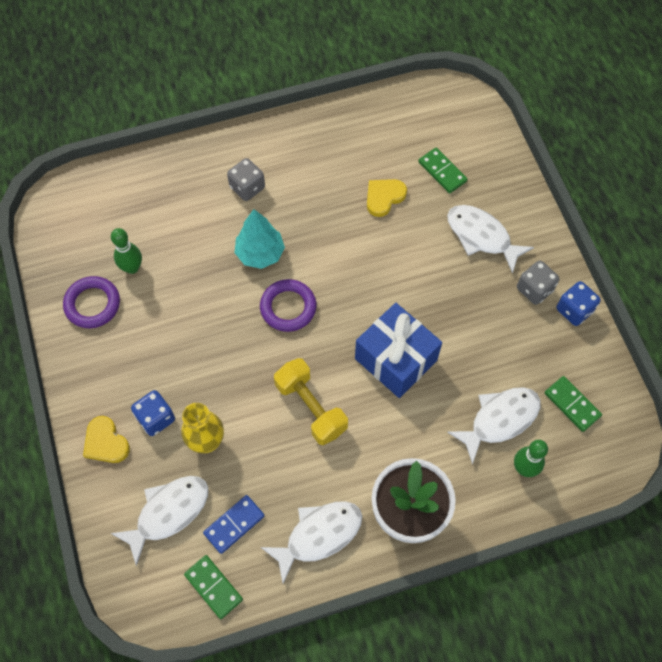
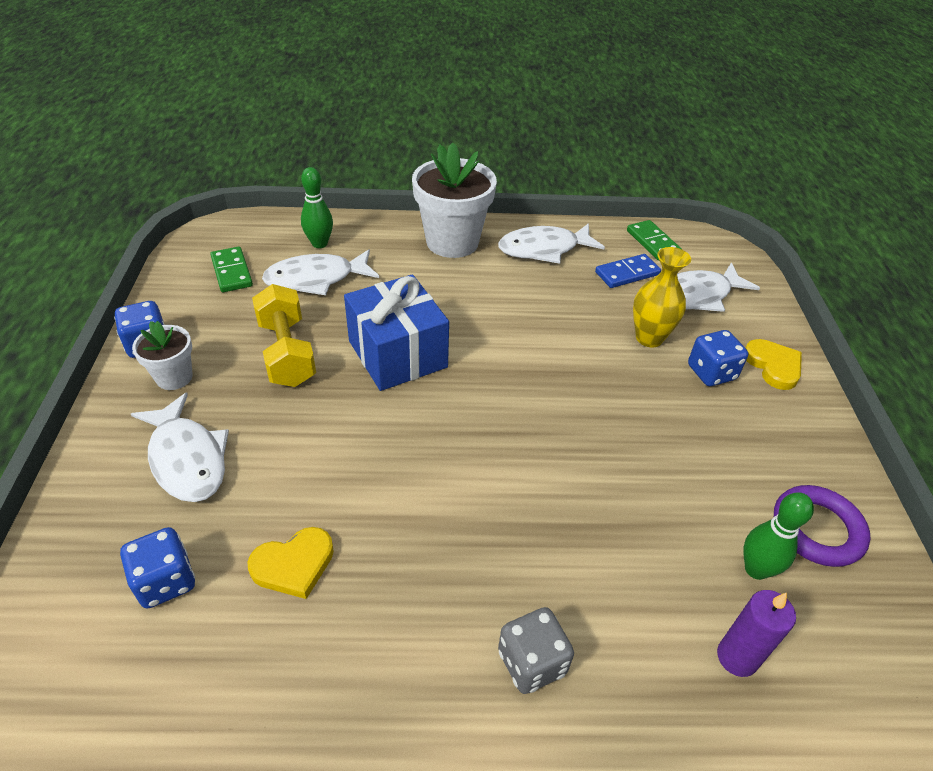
camera: 165 degrees left, 20 degrees down
(145, 218) = (737, 657): none -> purple candle
(260, 253) = (536, 531): turquoise tree -> none
(288, 307) = (514, 444): purple ring -> none
(311, 407) = (519, 337): yellow dumbbell -> yellow dumbbell (286, 353)
(442, 172) = (166, 581): green domino -> blue dice
(534, 289) = (174, 377): grey dice -> white flower pot

